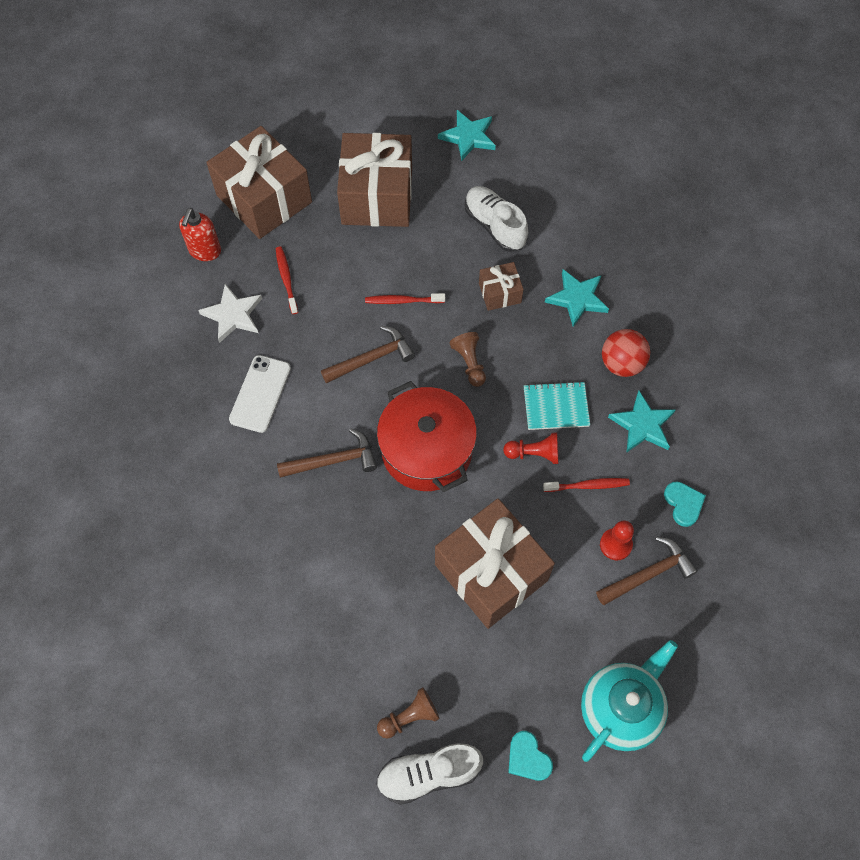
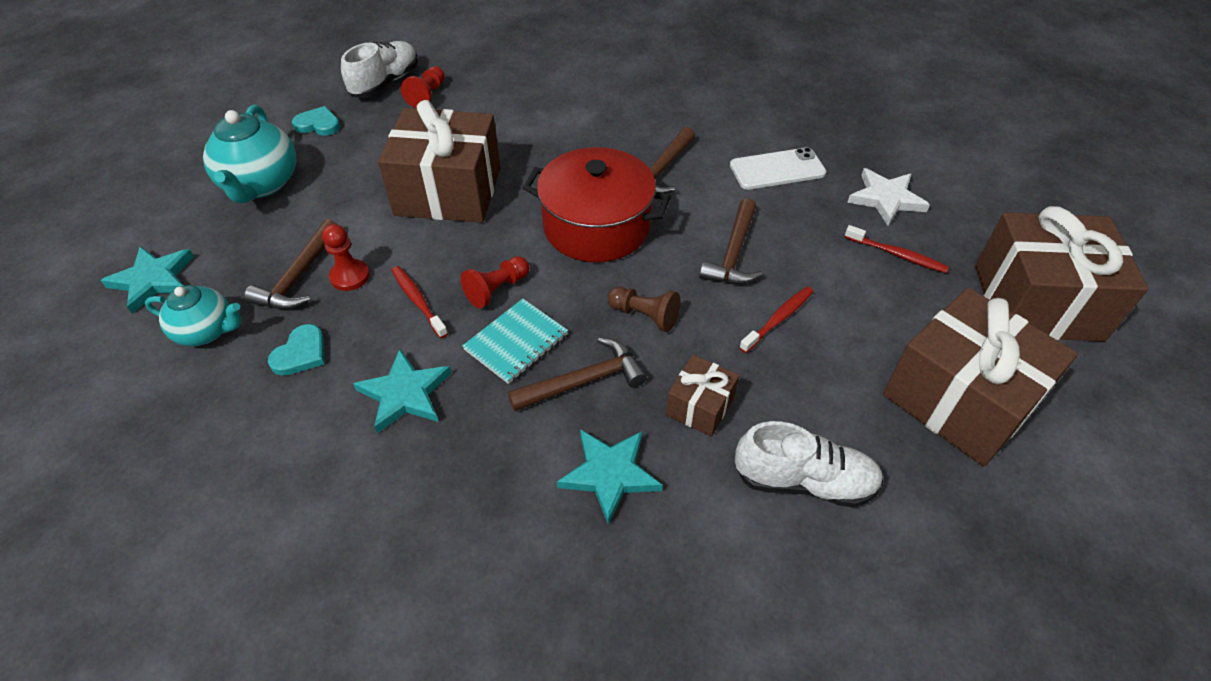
camera: 135 degrees right, 15 degrees down
(205, 251) = (991, 222): red soap dispenser -> none
(260, 394) = (777, 169): white phone -> white phone turned 75 degrees counterclockwise
(409, 717) = (427, 95): brown pawn -> red pawn
(468, 137) = (1001, 583): turquoise star -> turquoise star (153, 280)
(542, 353) = (584, 381): none -> brown hammer
(588, 485) = (418, 301): red toothbrush -> red toothbrush turned 105 degrees clockwise
(621, 364) = (484, 440): red ball -> none
(683, 504) = (301, 353): turquoise heart -> turquoise heart turned 90 degrees counterclockwise
(731, 572) = (207, 331): none -> turquoise teapot

